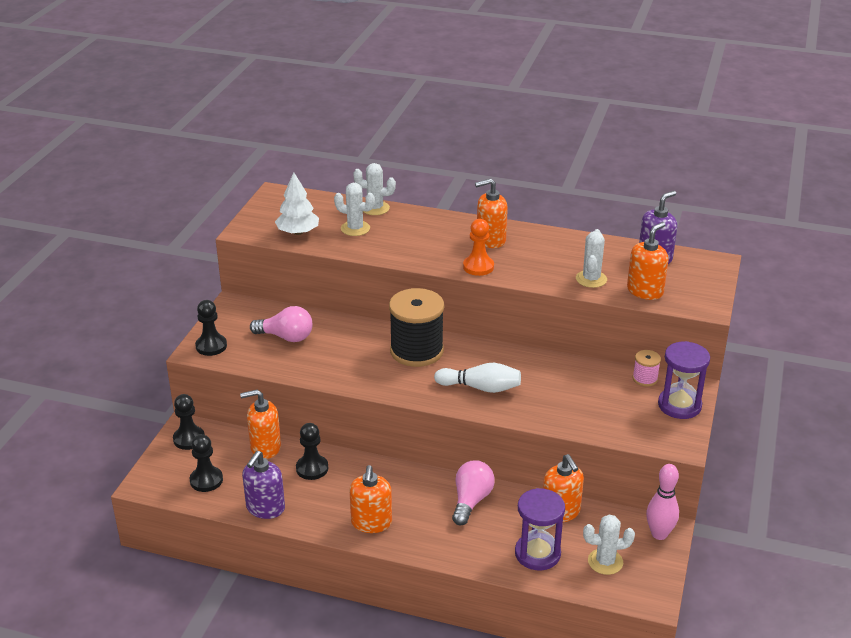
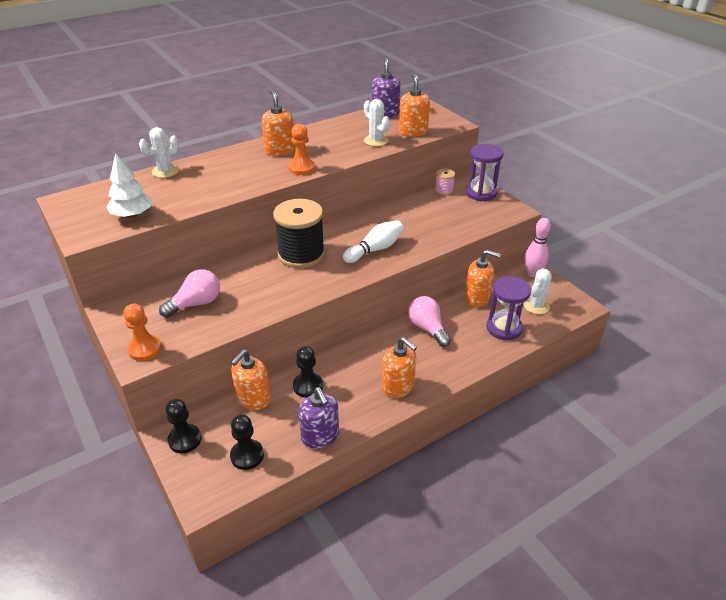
camera: 50 degrees left, 5 degrees up
(211, 346) = (145, 349): black pawn -> orange pawn
(355, 228) = (174, 190): white cactus -> none
(490, 240) = (280, 150): orange soap dispenser -> orange soap dispenser turned 135 degrees clockwise

